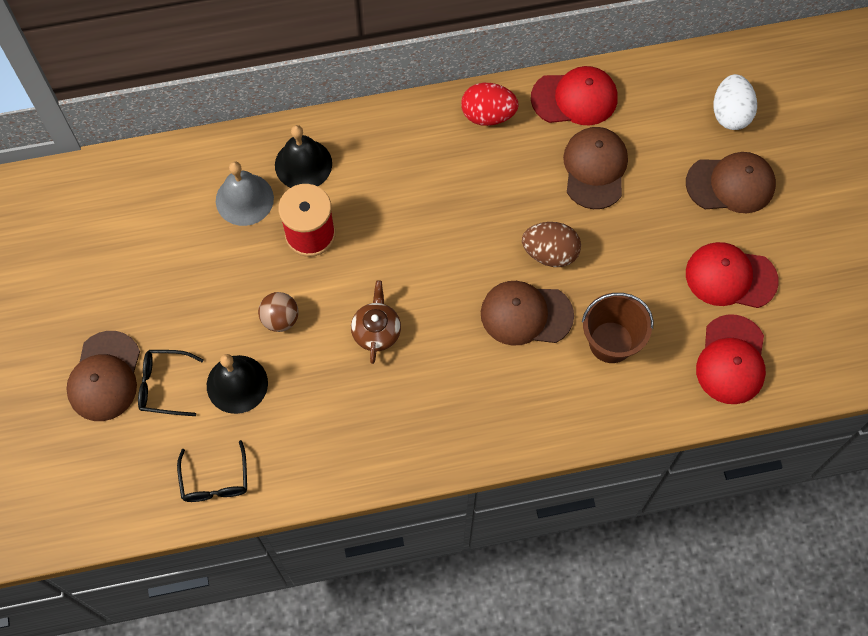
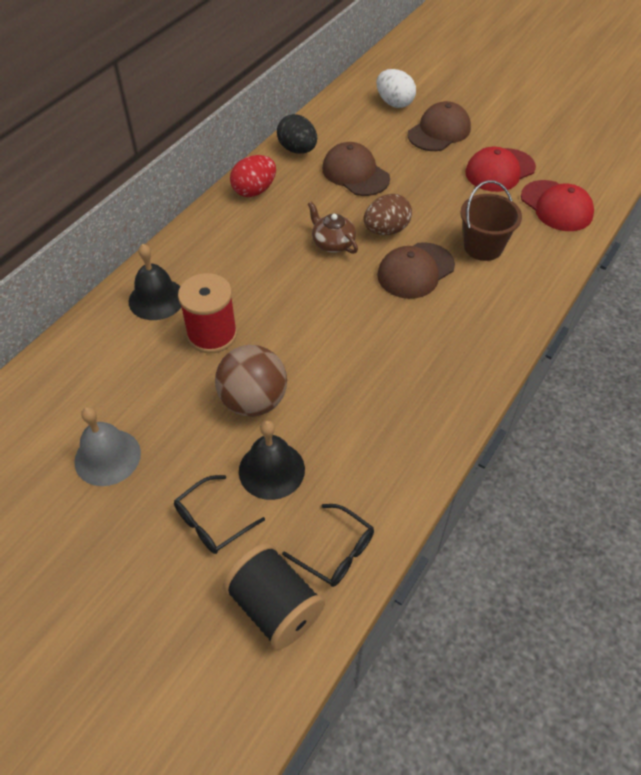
camera: 45 degrees left, 15 degrees down
(105, 376) = (151, 560): brown cap -> none
(143, 479) = (275, 607): none -> black spool
(244, 199) = (134, 350): grey bell -> grey bell (107, 457)
(280, 319) = (253, 401): brown ball -> brown ball, size x1.70
(376, 331) = (332, 354): brown teapot -> brown teapot (332, 243)
(574, 98) = (297, 150): red cap -> black egg

